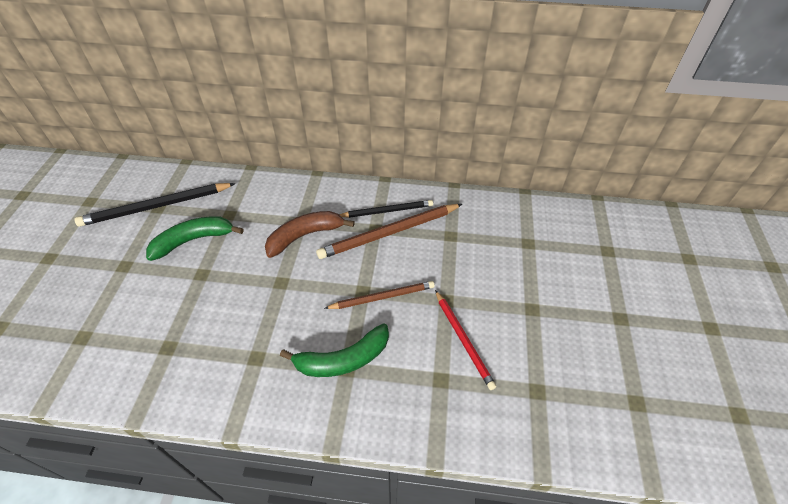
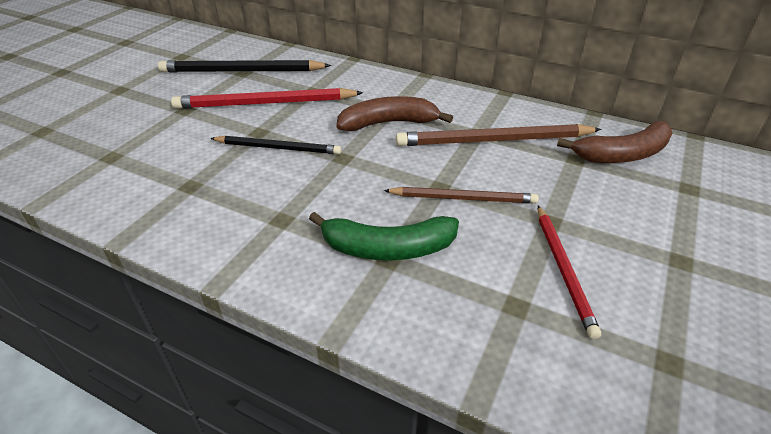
camera: 20 degrees right, 10 degrees down
(193, 240) = (265, 103): green banana -> red pencil
(387, 211) = (498, 120): black pencil -> black pencil (278, 148)
(480, 223) = (622, 154): none -> brown banana

